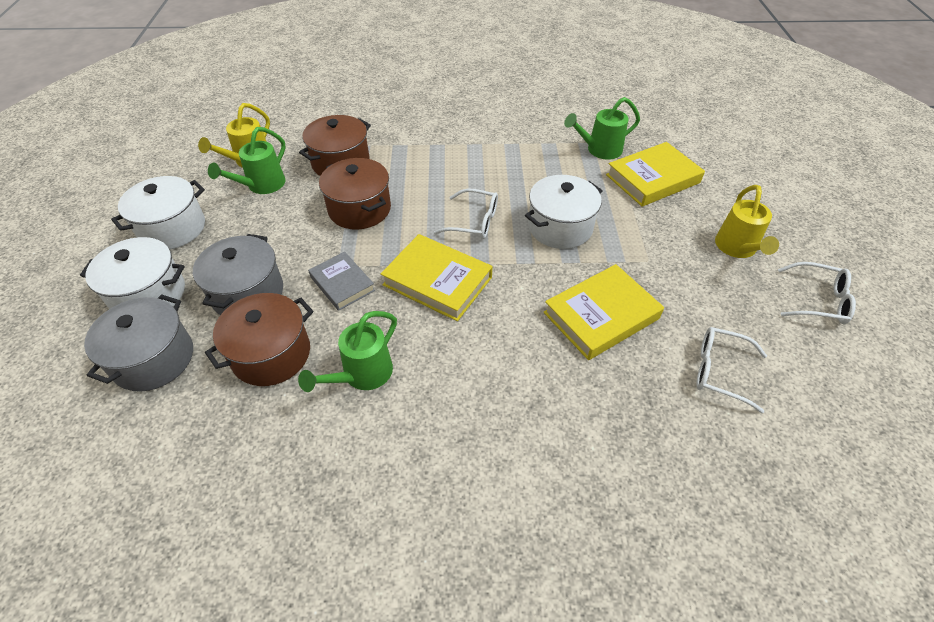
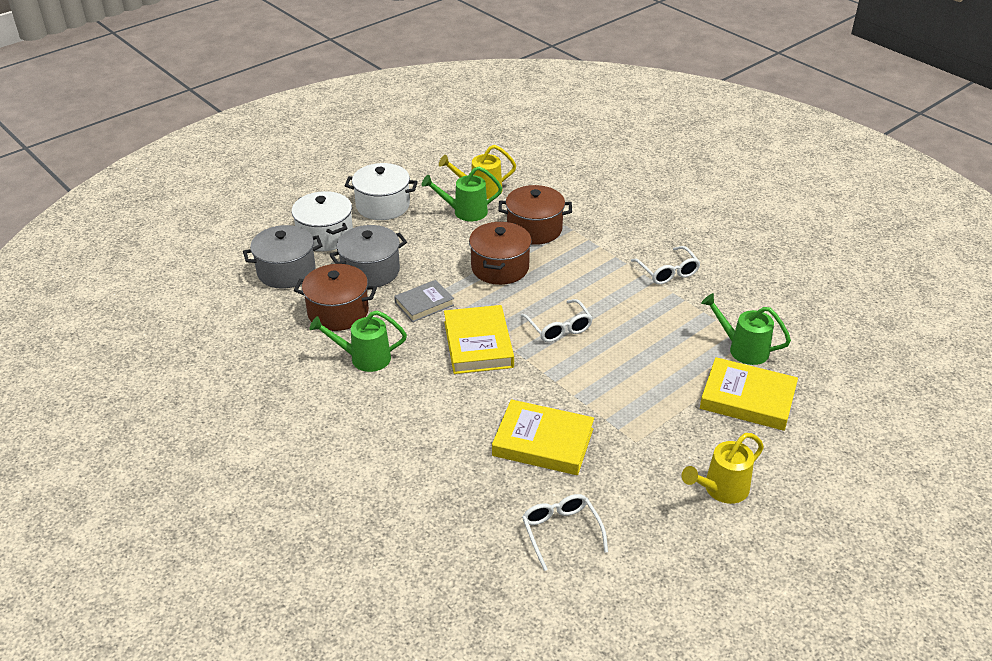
camera: 50 degrees right, 10 degrees down
(342, 284) = (424, 304): grey book -> grey book turned 45 degrees clockwise
(560, 227) = (611, 375): white pot -> none
(818, 301) = (717, 566): white glasses -> white glasses (668, 272)

